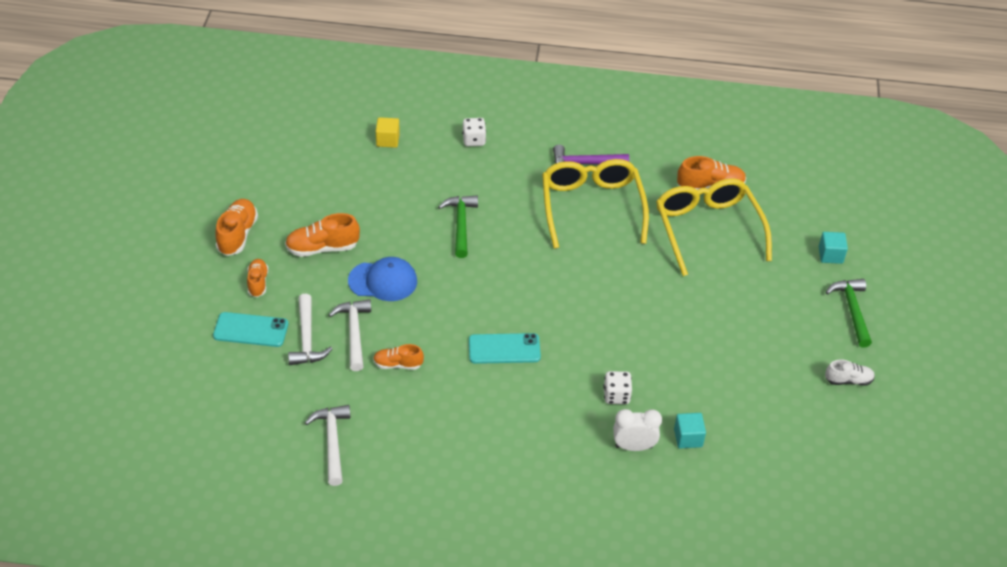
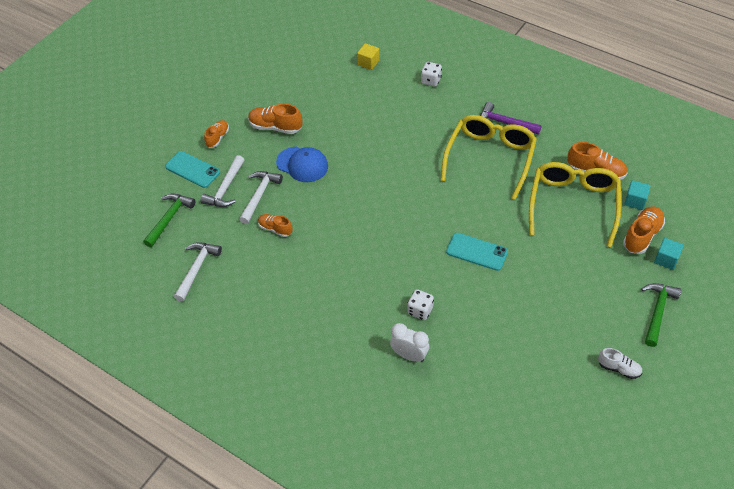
camera: 30 degrees right, 5 degrees up
(237, 235) = (225, 100): orange shoe -> orange shoe (642, 236)
(460, 225) = (383, 141): green hammer -> green hammer (169, 218)
(504, 349) = (358, 244): turquoise phone -> turquoise phone (476, 252)
(688, 438) = (456, 365): turquoise cube -> turquoise cube (635, 201)

